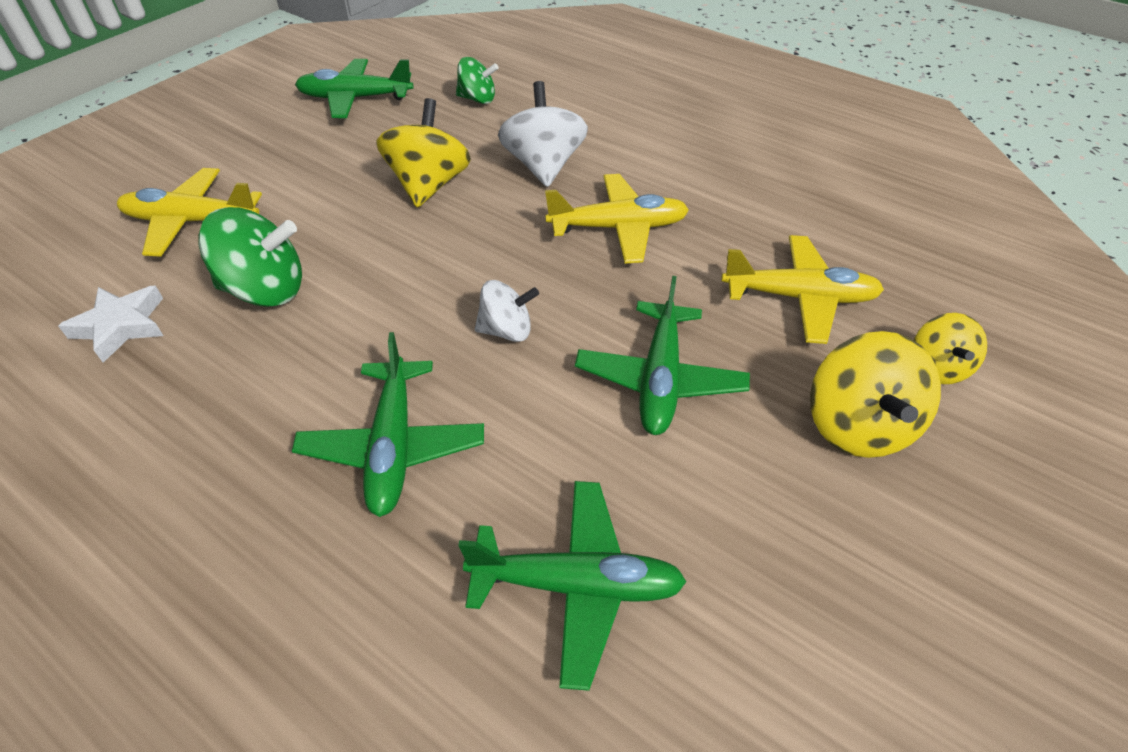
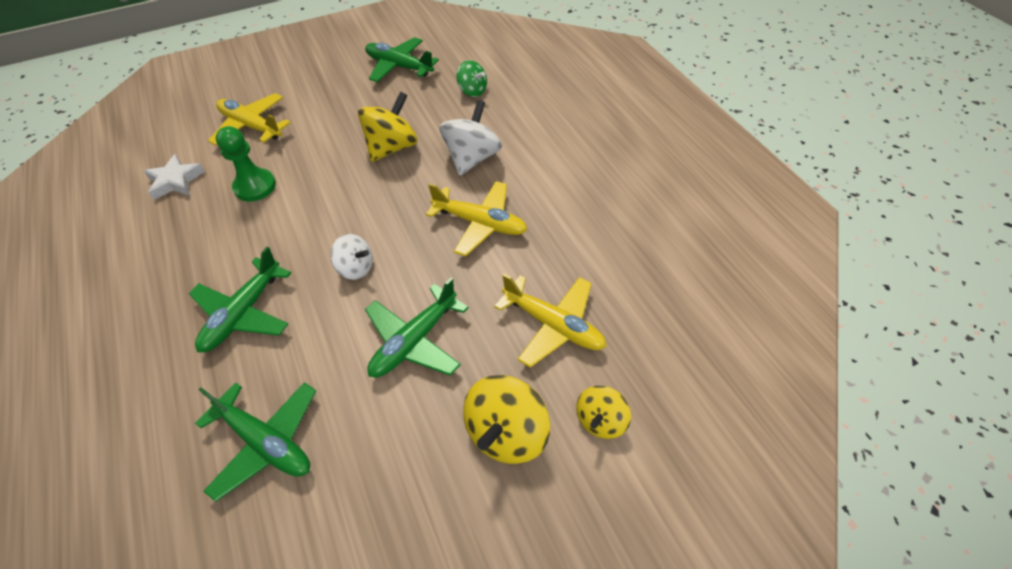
camera: 30 degrees right, 5 degrees up
(266, 290) = (255, 186): green spinning top -> green pawn

